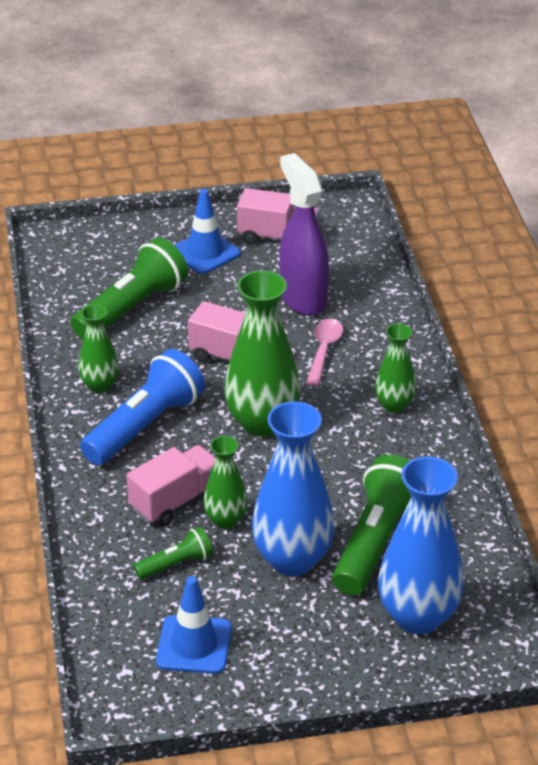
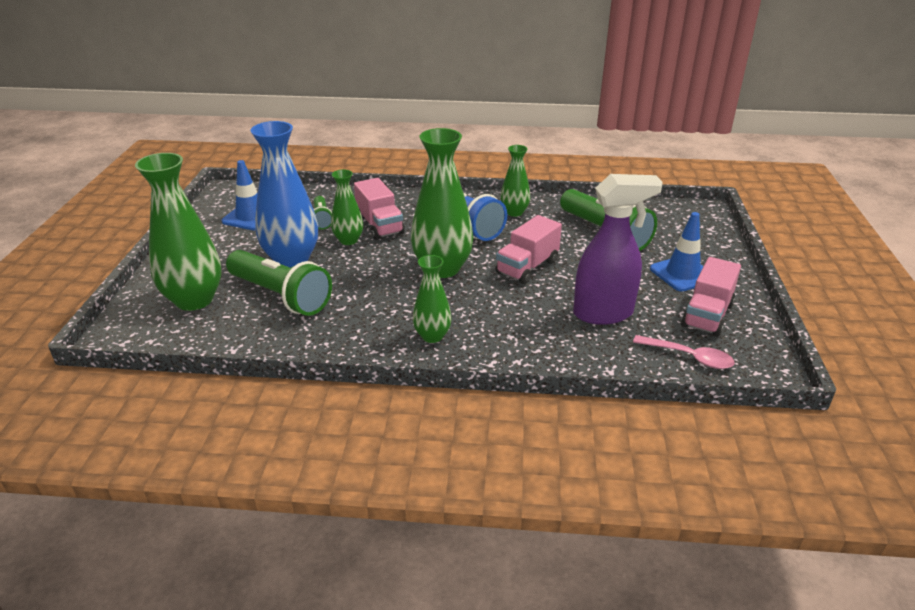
camera: 105 degrees right, 5 degrees down
(324, 350) = (523, 312): pink spoon -> pink spoon (689, 357)
(418, 616) = (194, 300): blue vase -> green vase

